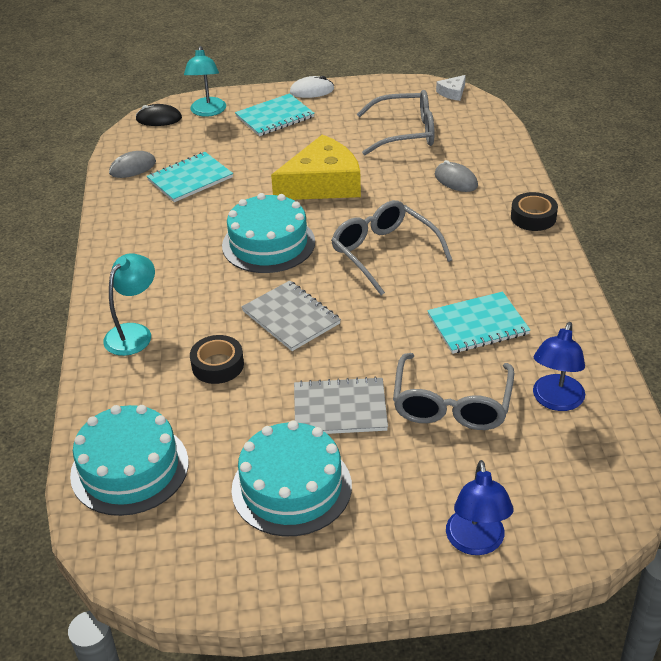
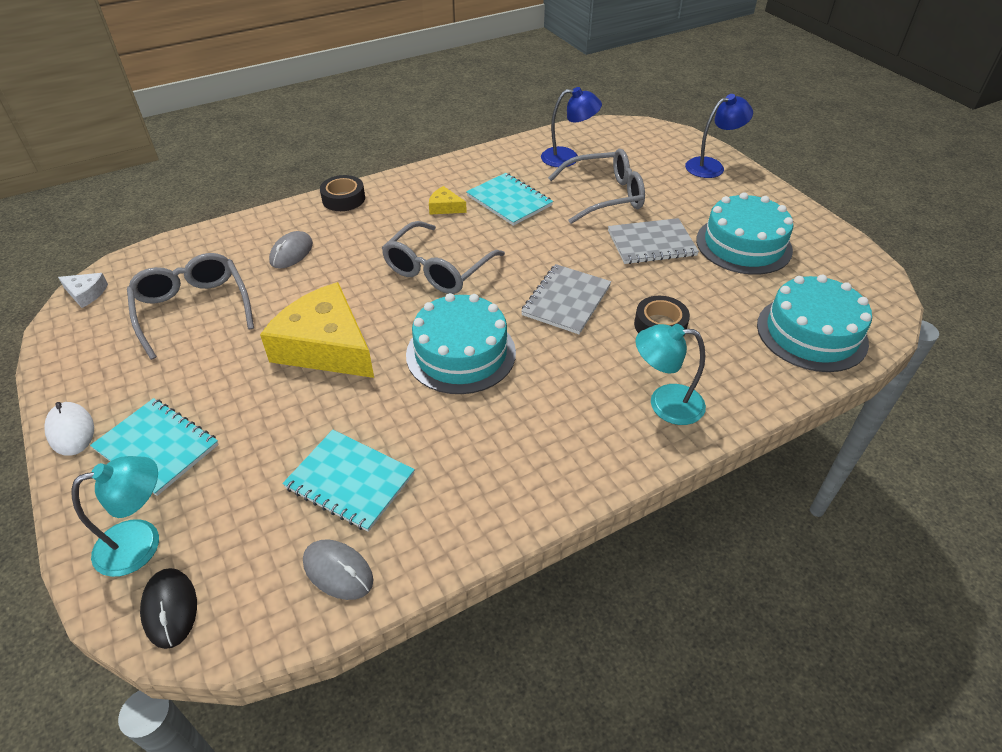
camera: 115 degrees left, 5 degrees up
(340, 408) = (651, 243): grey notebook -> grey notebook turned 75 degrees counterclockwise
(487, 277) = (445, 207): none -> yellow cheese

